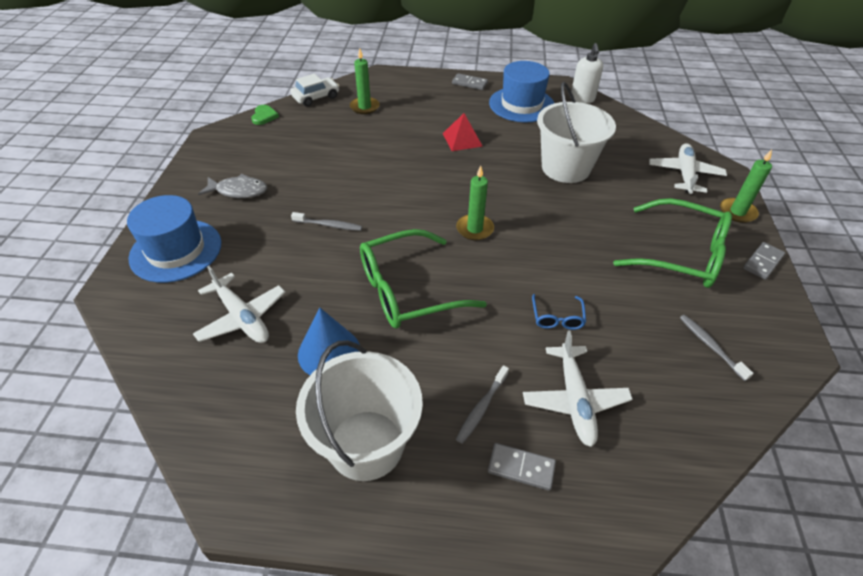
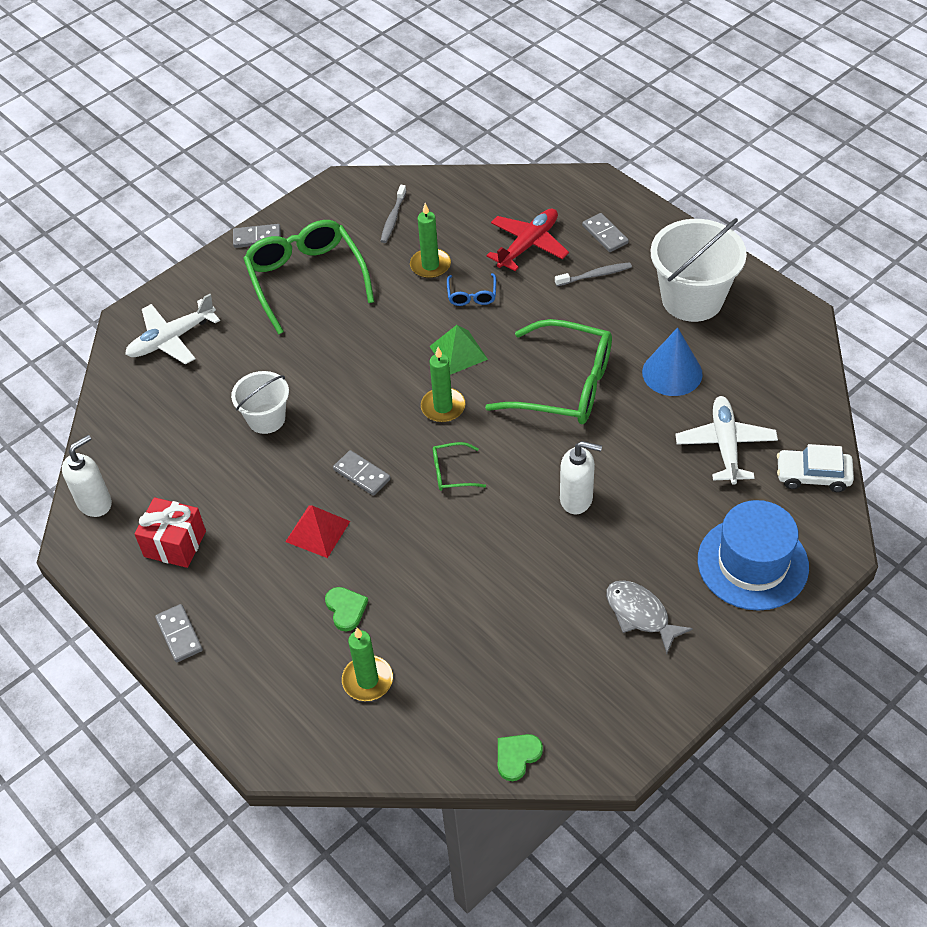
camera: 135 degrees left, 5 degrees up
(316, 97) = (412, 754): white car -> white car (813, 476)
(329, 225) = (576, 499): grey toothbrush -> white soap dispenser
(406, 122) = (346, 609): none -> green heart
(424, 199) = (452, 472): none -> green glasses
(474, 171) = (362, 474): none -> grey domino
(510, 268) = (458, 352): none -> green pyramid
(521, 104) = (175, 544): blue hat -> red gift
(557, 318) = (472, 295): blue glasses -> blue glasses turned 135 degrees clockwise
(565, 168) = (266, 419): white bucket -> white bucket, size x0.59
(574, 400) = (528, 245): white plane -> red plane
(737, 212) = (198, 280): green candle -> green candle (430, 265)

